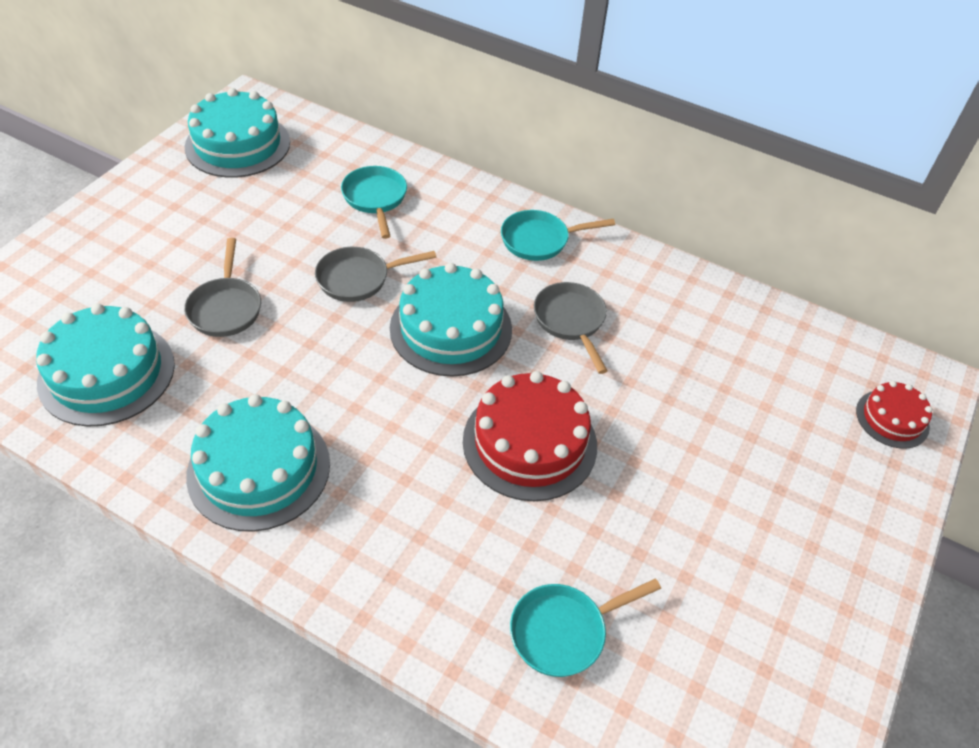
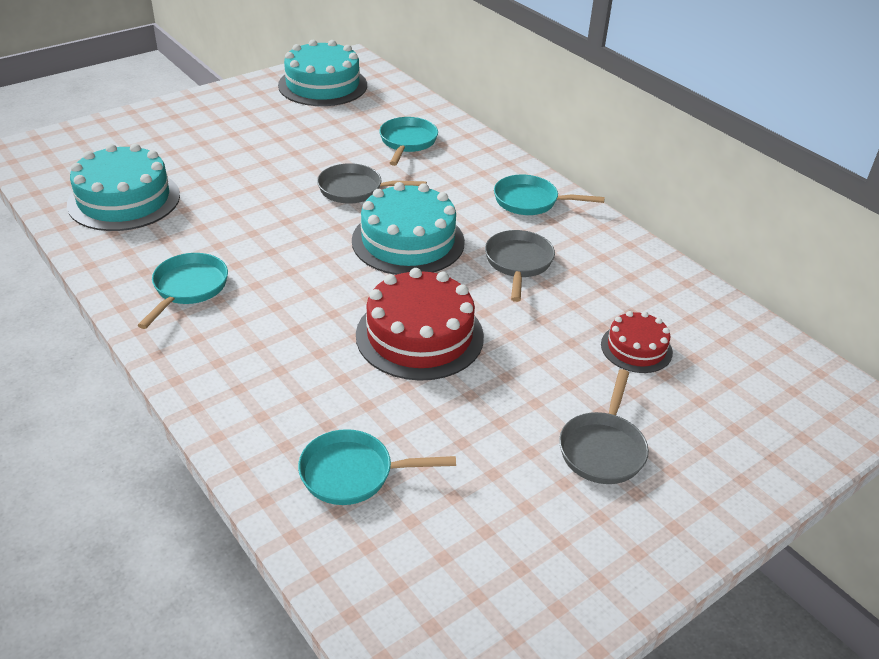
camera: 25 degrees right, 10 degrees down
(225, 308) = (238, 183): grey pan -> grey pan (602, 449)
(259, 469) = (188, 288): turquoise cake -> turquoise pan
(892, 419) = (796, 422): red cake -> red cake (636, 348)

